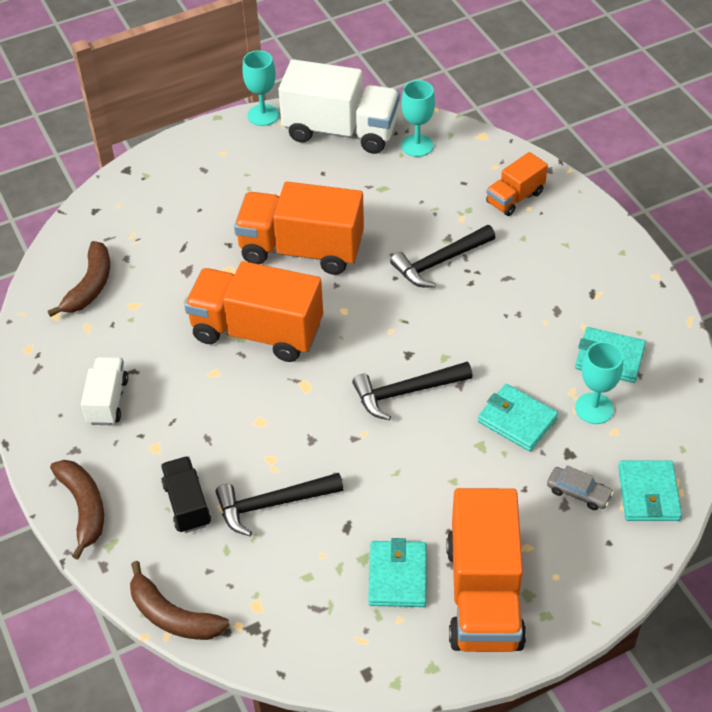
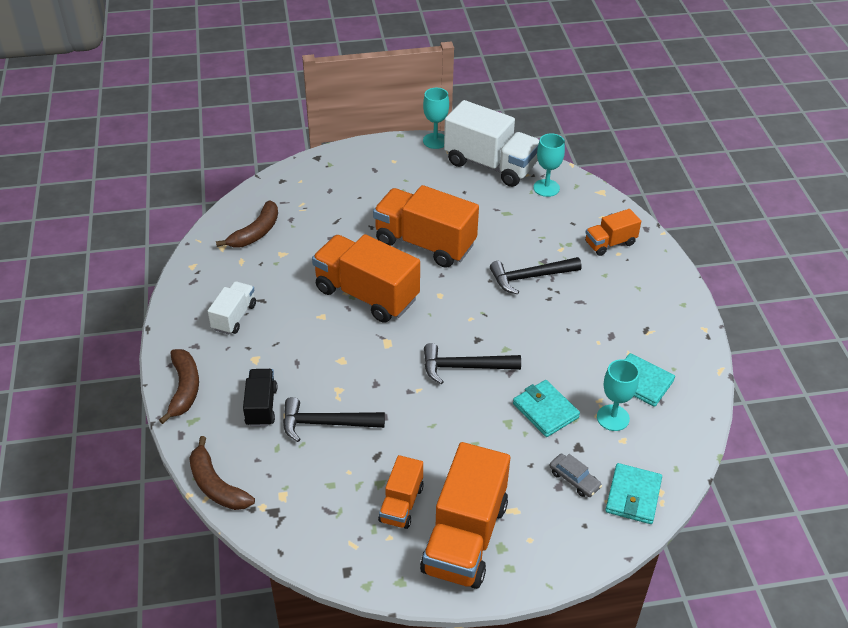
camera: 15 degrees right, 5 degrees down
(397, 576) = (401, 504): turquoise wallet -> orange truck

